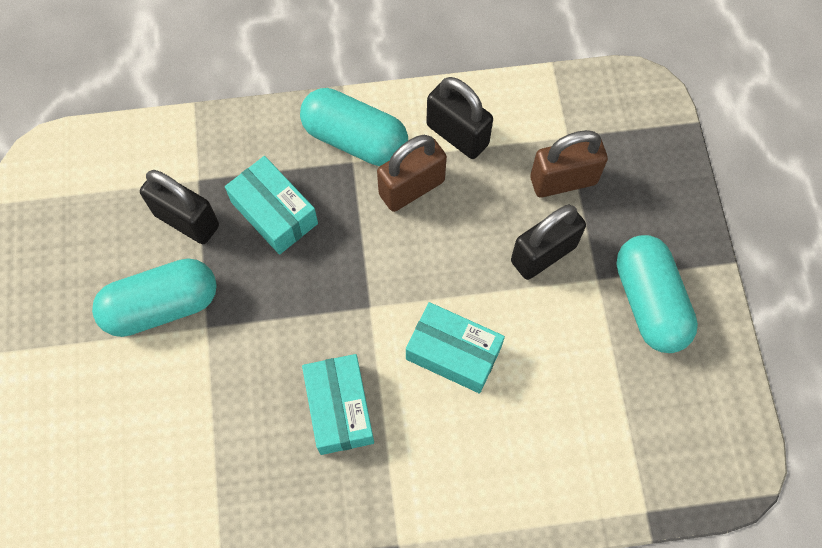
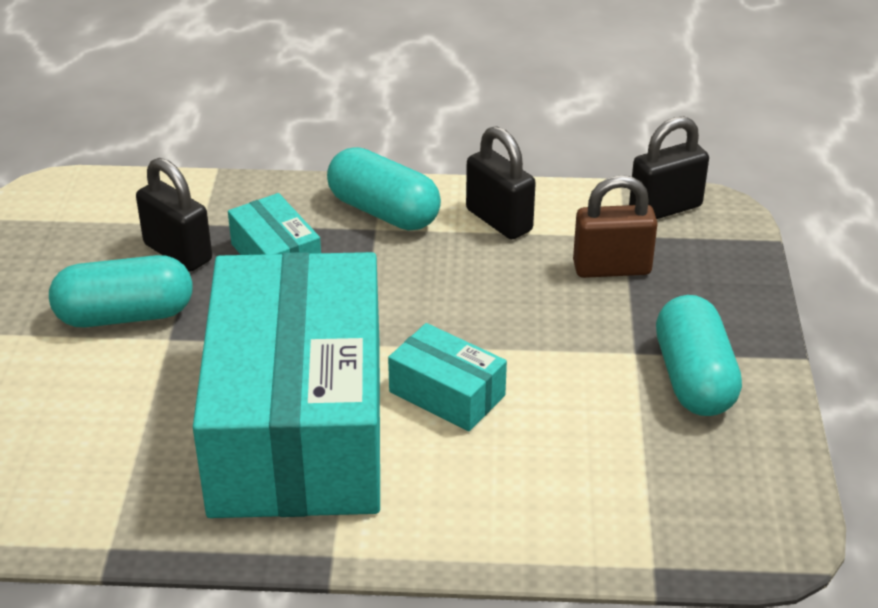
camera: 10 degrees right, 30 degrees down
(340, 408) = (298, 424): turquoise box -> turquoise box, size x2.47
(411, 187) = (436, 255): brown padlock -> none
(543, 254) = (574, 324): black padlock -> black padlock (665, 208)

